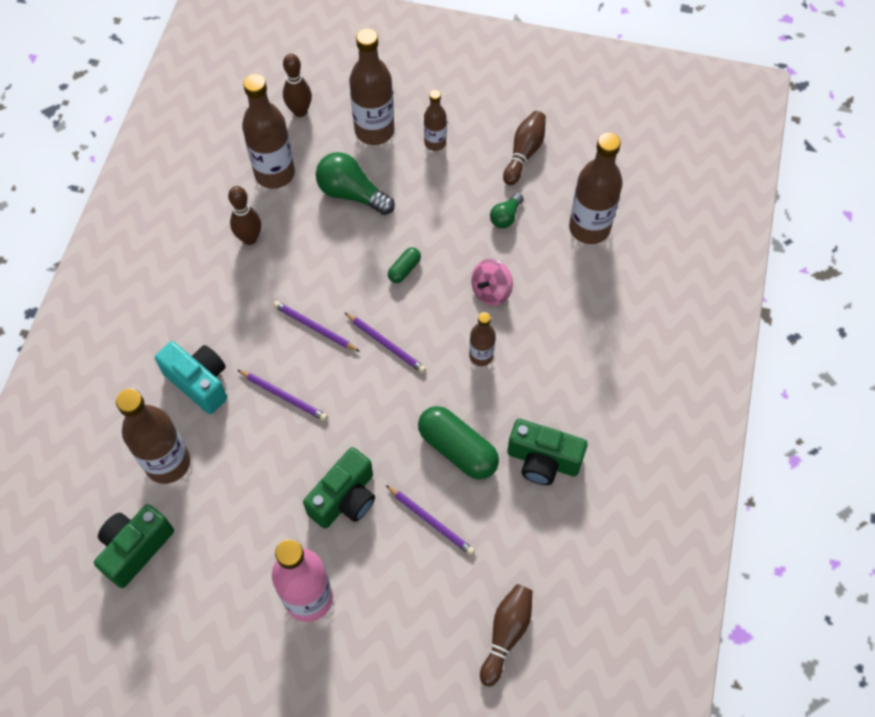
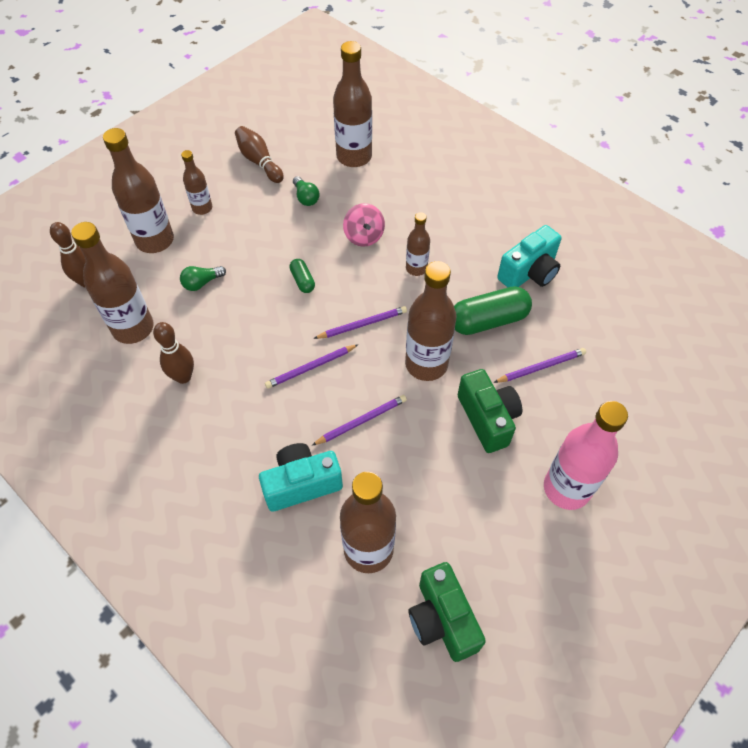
camera: 60 degrees left, 5 degrees down
(352, 194) = (202, 283): green light bulb -> green light bulb, size x0.55
(374, 419) = (426, 364): none -> brown bottle
(506, 634) = (661, 362): brown bowling pin -> none
(543, 460) = (529, 272): green camera -> turquoise camera

